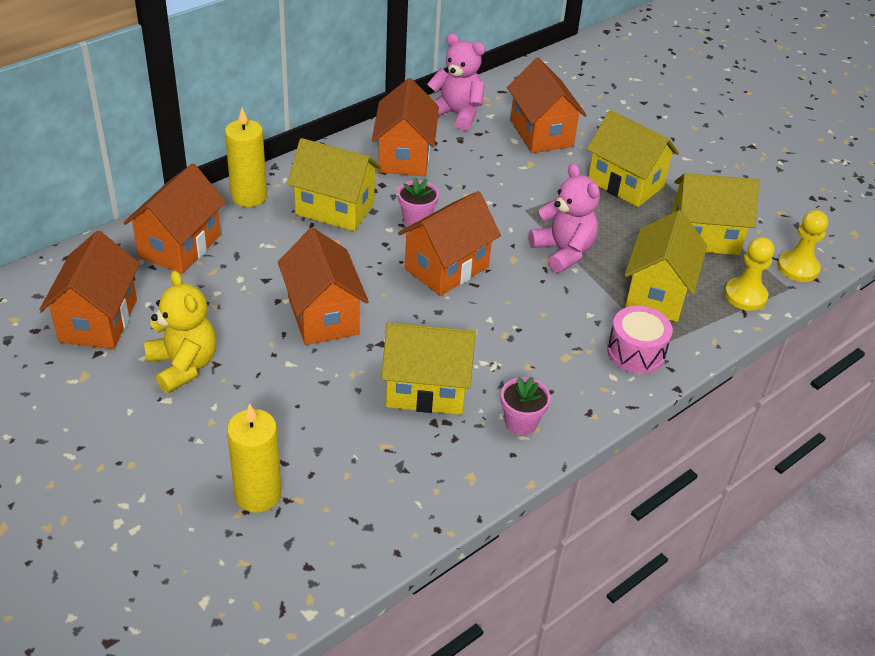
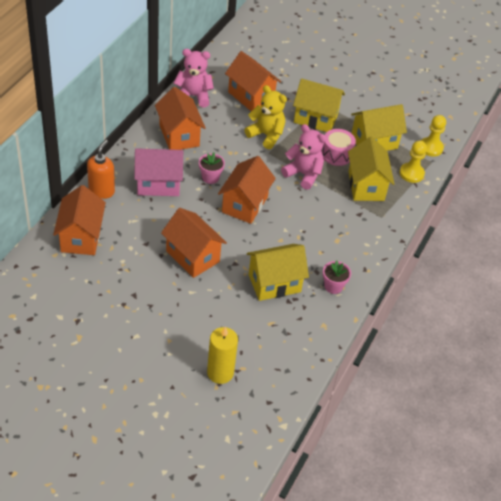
camera: 25 degrees left, 5 degrees up
(98, 320) = (64, 300): orange house -> none
(183, 365) = (132, 312): yellow teddy bear -> yellow teddy bear (266, 135)
(249, 196) = (102, 191): yellow candle -> orange soap dispenser
(335, 208) = (158, 184): yellow house -> pink house
(636, 352) = (371, 226): pink drum -> pink drum (336, 154)

